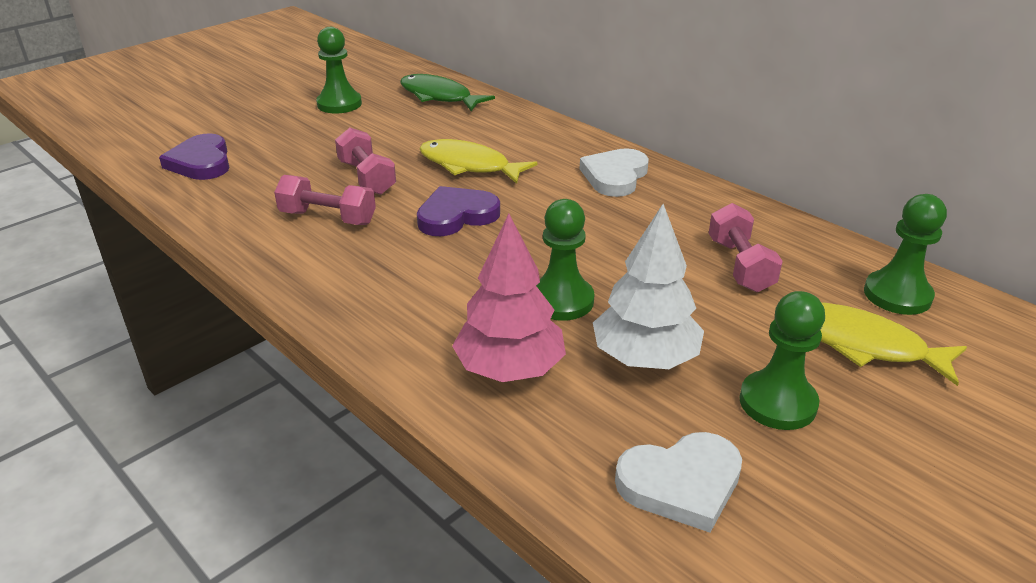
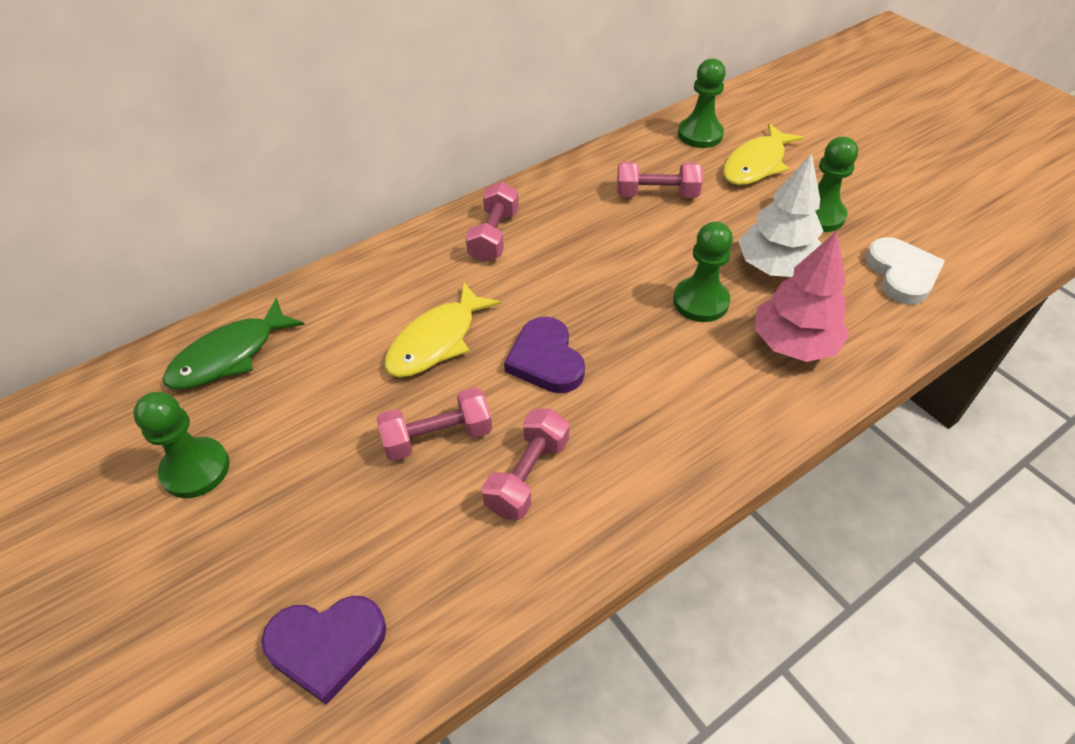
camera: 80 degrees left, 15 degrees up
(615, 176) = (494, 236): white heart -> pink dumbbell

